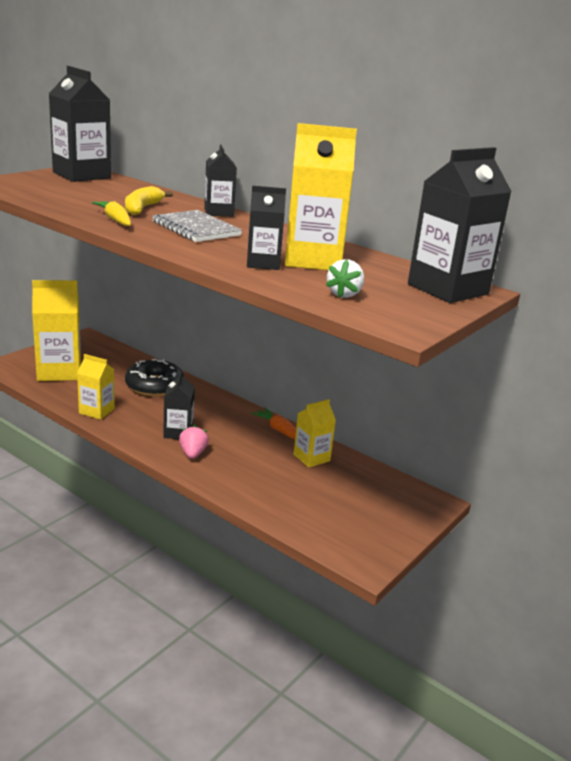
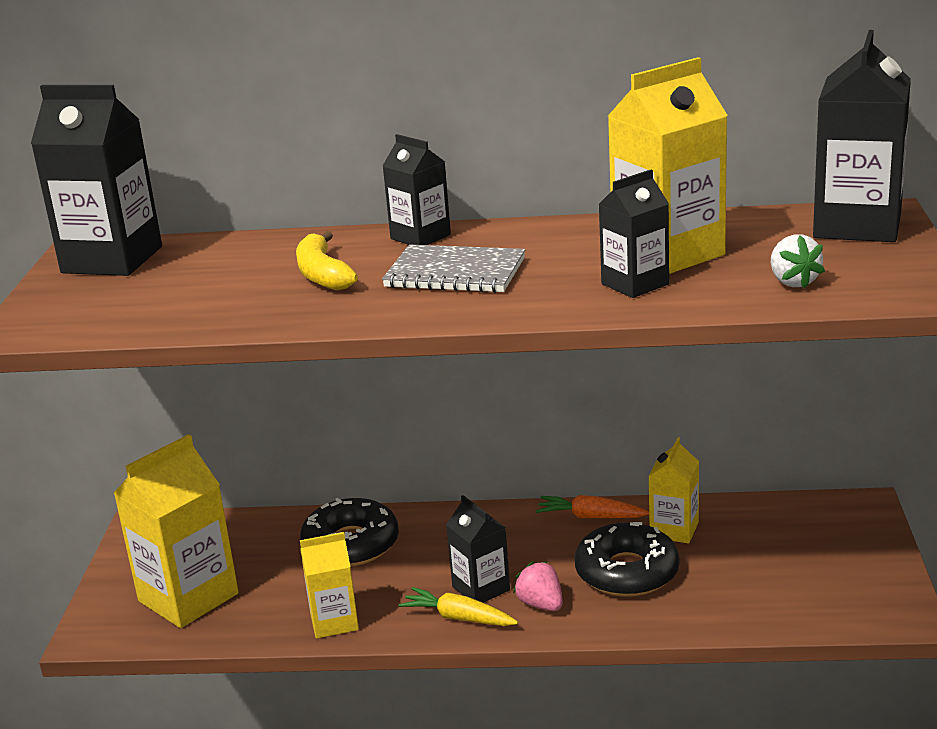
camera: 30 degrees left, 0 degrees up
(115, 220) = (337, 307): yellow carrot -> yellow carrot (459, 618)
(256, 463) = (627, 572): none -> black donut

